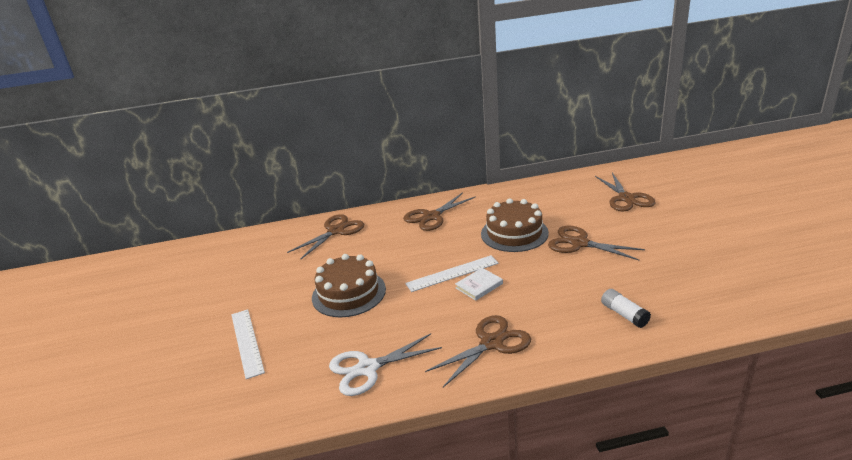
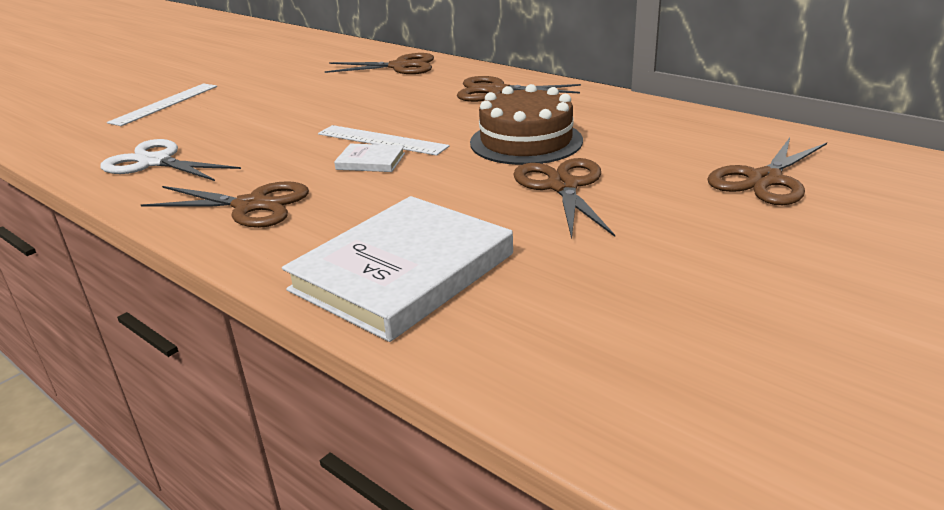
camera: 50 degrees right, 0 degrees up
(349, 293) = (285, 110): brown cake -> none
(624, 314) = (403, 272): white glue stick -> white book

